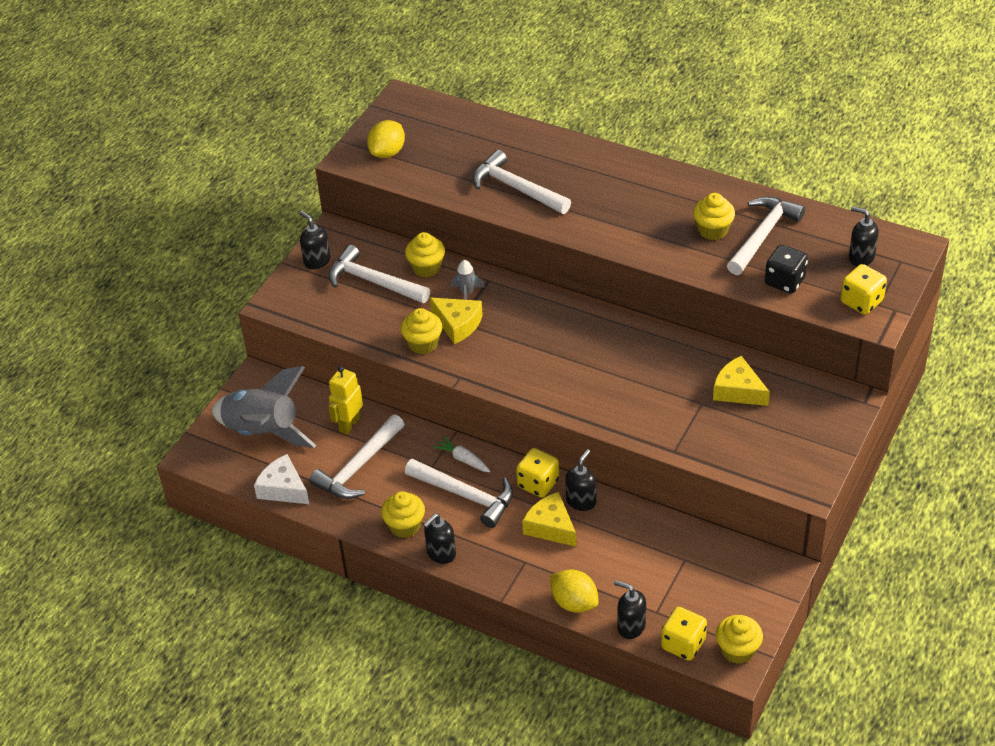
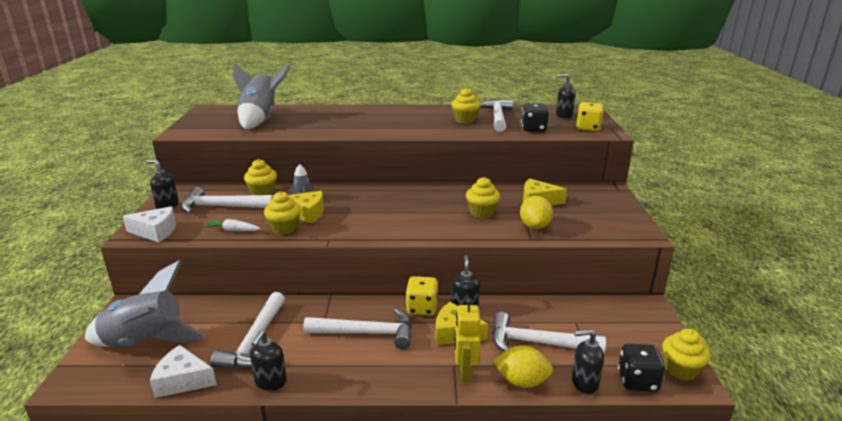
camera: 30 degrees left, 20 degrees down
(294, 305) = (156, 231): none -> white cheese
(349, 424) = (232, 314): yellow robot -> yellow robot (465, 372)
(387, 152) = (209, 126): yellow lemon -> yellow lemon (534, 226)
(405, 526) = (324, 372): yellow cupcake -> yellow cupcake (482, 213)
(441, 554) = (373, 383): black soap dispenser -> black soap dispenser (270, 382)
(455, 149) = (260, 119): none -> grey rocket
(463, 459) = (348, 310): white carrot -> white carrot (233, 230)
(516, 188) = (318, 125): white hammer -> white hammer (537, 343)
(683, 644) = (637, 381): yellow dice -> black dice

